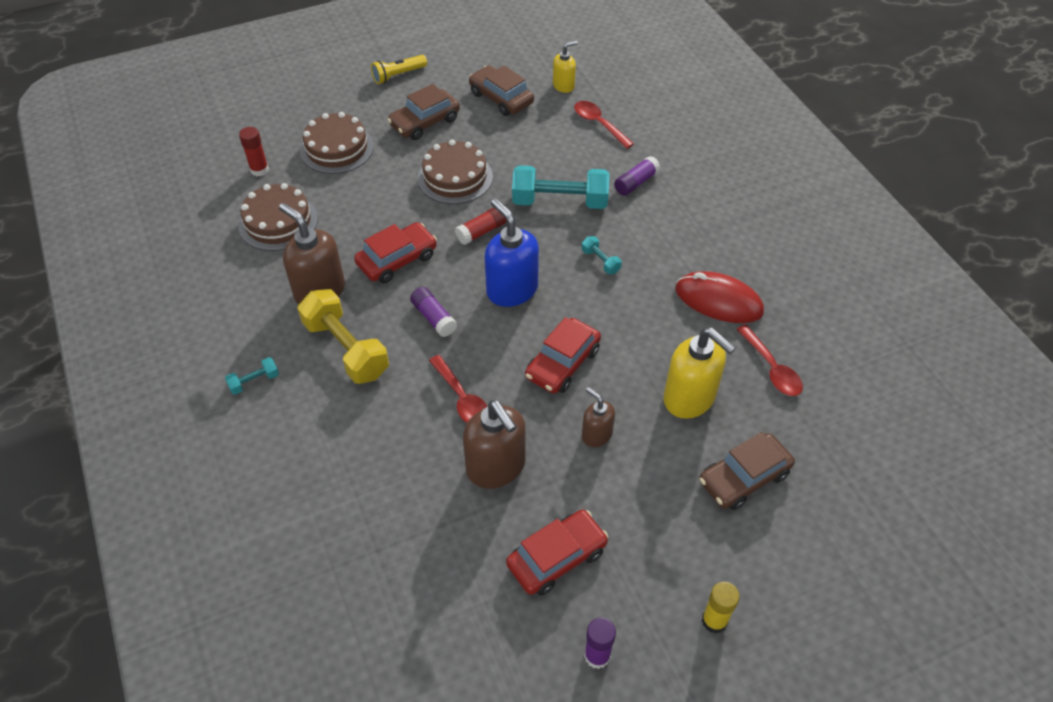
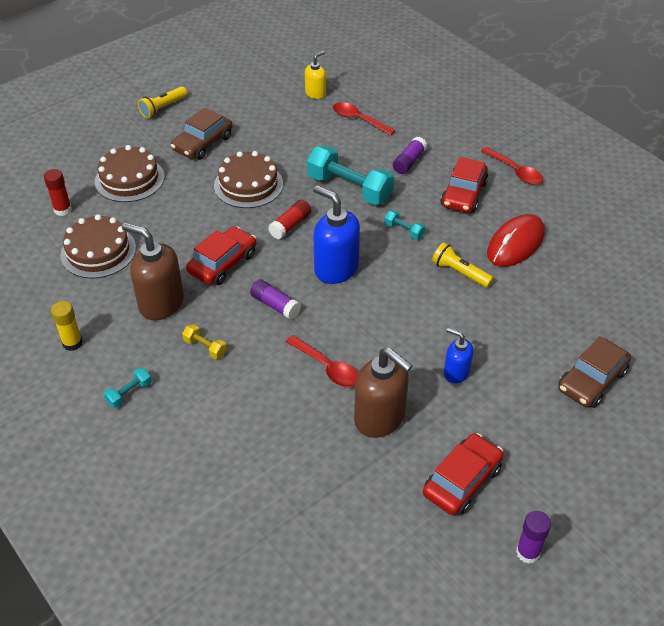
camera: 15 degrees left, 5 degrees down
(346, 349) = (205, 347): yellow dumbbell -> yellow dumbbell, size x0.45
(501, 98) = (264, 112): brown car -> none
(560, 201) = (349, 188): turquoise dumbbell -> turquoise dumbbell turned 45 degrees clockwise
(562, 363) = (404, 320): red car -> red car (463, 194)
(596, 435) = (456, 372): brown soap dispenser -> blue soap dispenser
(643, 322) = (460, 273): none -> yellow flashlight
(689, 398) = (522, 326): yellow soap dispenser -> none
(714, 621) = (613, 500): yellow glue stick -> yellow glue stick (72, 343)
(718, 301) = (515, 244): red mouse -> red mouse turned 60 degrees counterclockwise
(771, 368) = (580, 289): red spoon -> red spoon (515, 171)

